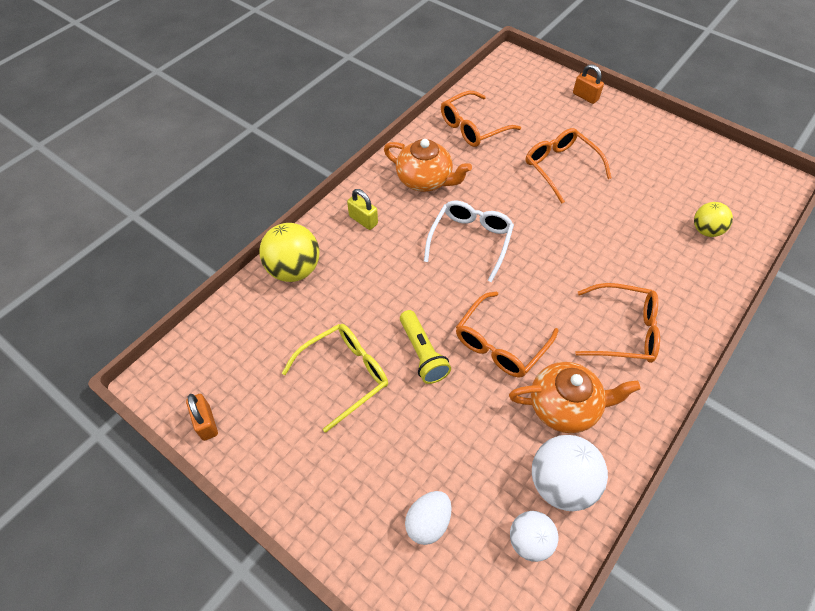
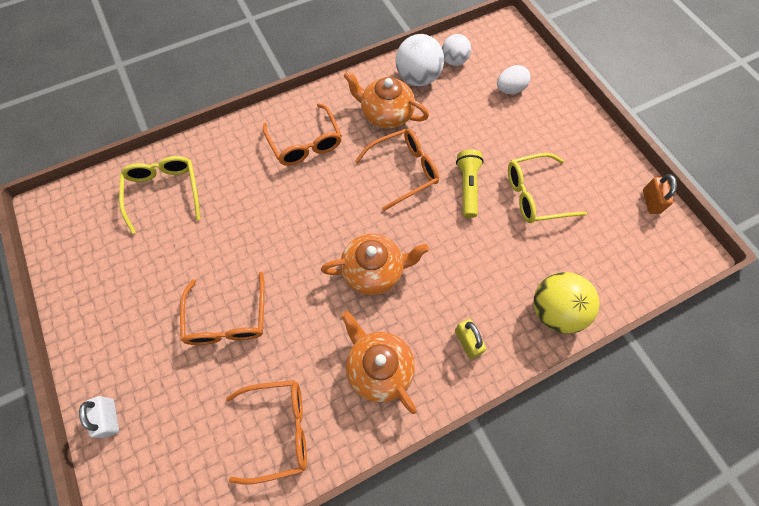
camera: 155 degrees left, 10 degrees up
(470, 240) = (374, 271): white glasses -> orange teapot
(585, 96) = (109, 418): orange padlock -> white padlock
(623, 330) = (305, 143): orange glasses -> orange glasses turned 150 degrees counterclockwise
(705, 230) = (164, 192): yellow ball -> yellow glasses

